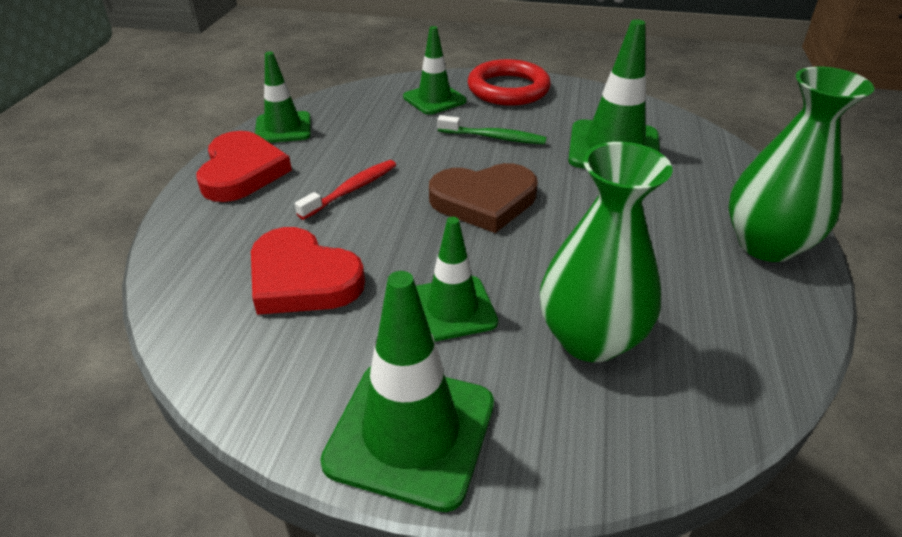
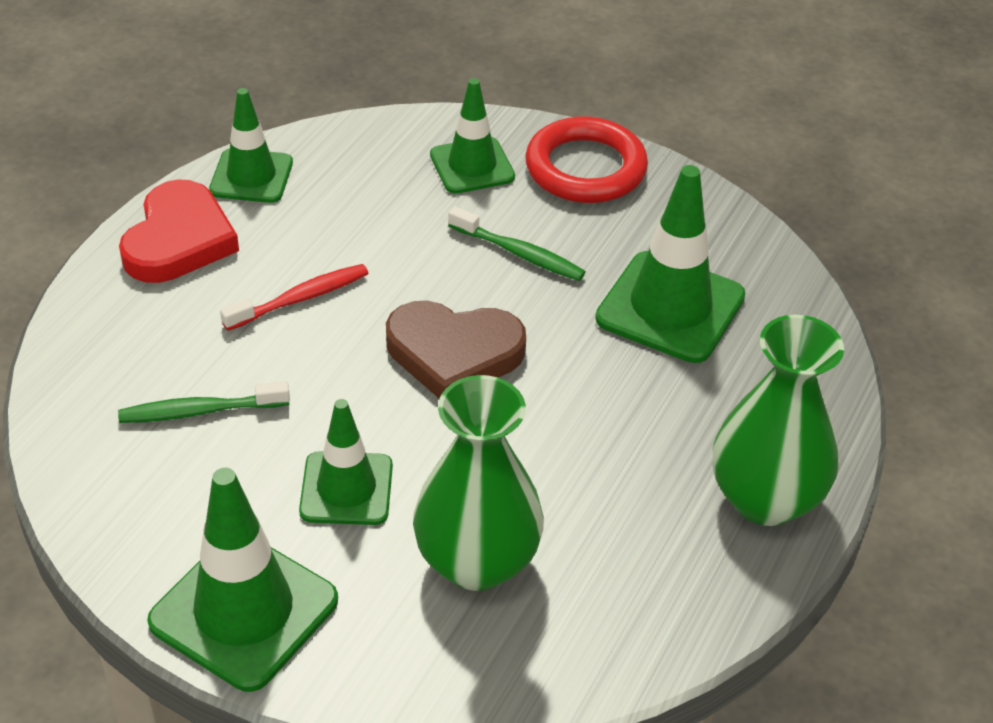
camera: 15 degrees right, 5 degrees up
(302, 279) = (199, 411): red heart -> green toothbrush

